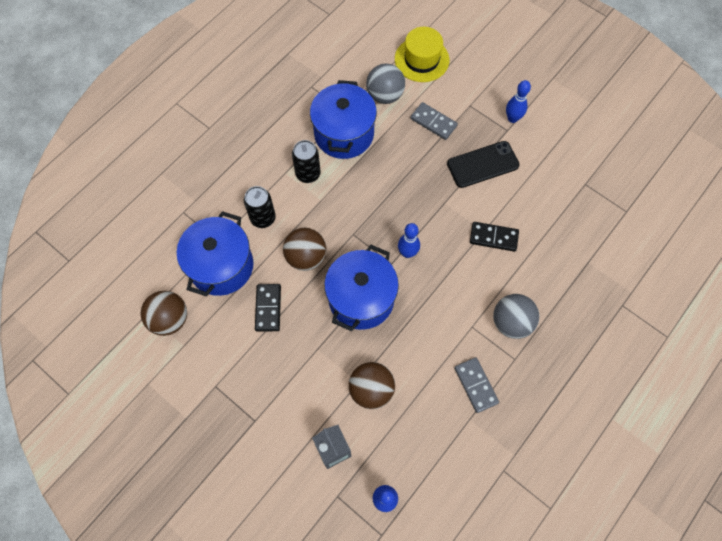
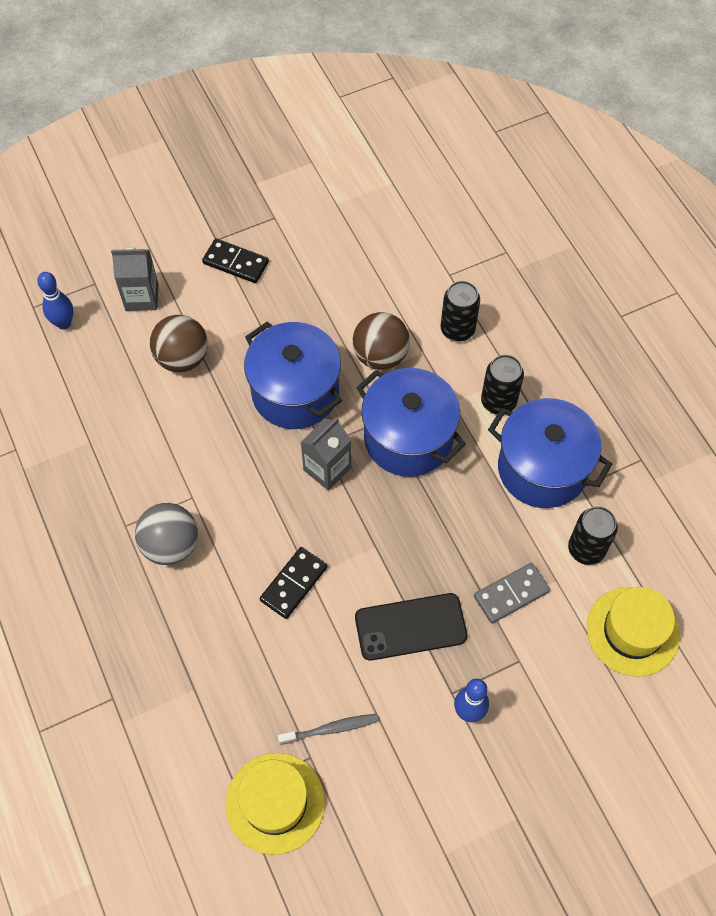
camera: 115 degrees right, 5 degrees down
(170, 319) = (374, 200): brown ball -> none
(221, 266) = (414, 267): blue pot -> blue pot (408, 438)
(268, 308) = (336, 294): black domino -> black domino (235, 263)
(385, 95) = (586, 549): grey ball -> black can
(407, 253) = (327, 469): blue bowling pin -> grey carton
(476, 385) = (121, 467): grey domino -> none
(482, 164) = (410, 627): black phone -> black phone turned 75 degrees clockwise
(564, 180) = (331, 729): none -> grey toothbrush
(619, 190) = (275, 803): none -> yellow hat

